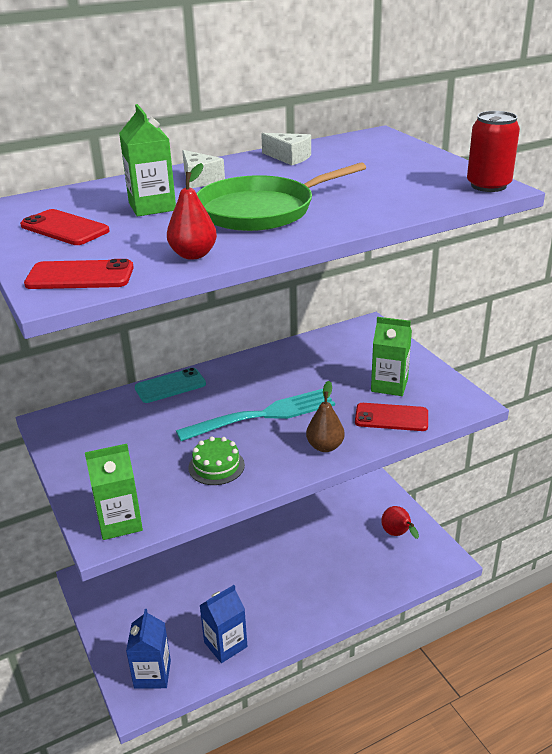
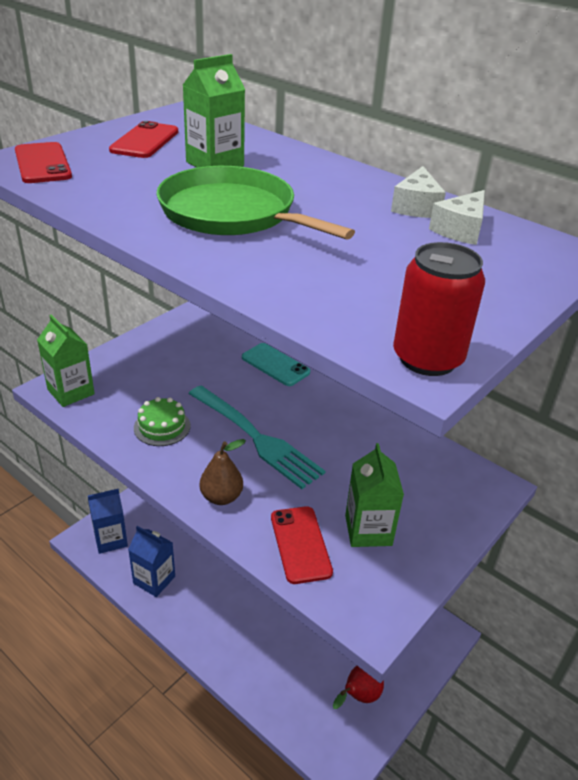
camera: 65 degrees right, 5 degrees up
(193, 255) = (100, 199): red pear -> none
(200, 179) = (304, 173): white cheese -> white cheese (460, 230)

